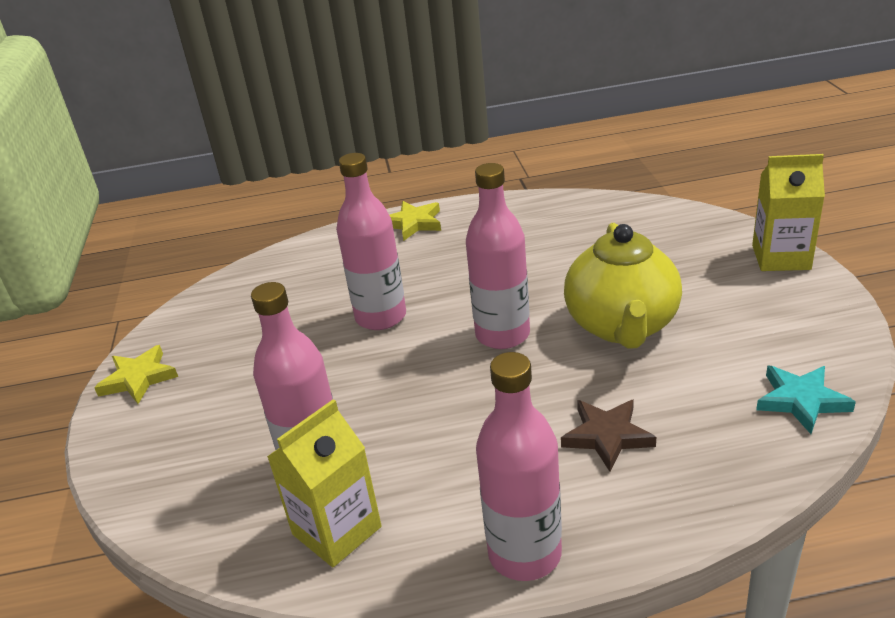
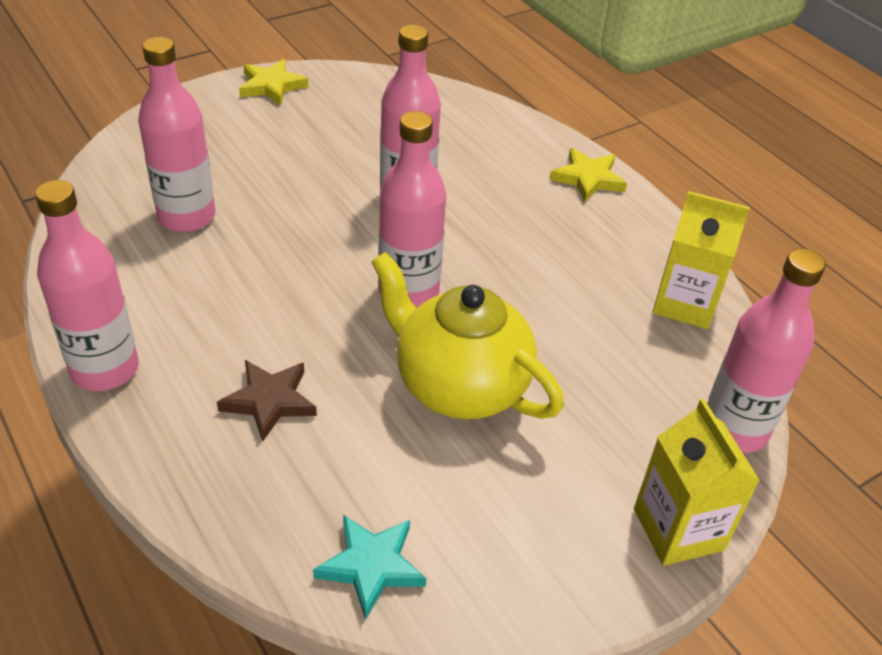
camera: 60 degrees right, 10 degrees up
(337, 530) = (116, 249): yellow carton -> yellow carton (685, 303)
(622, 326) = (459, 385): yellow teapot -> yellow teapot turned 60 degrees clockwise
(698, 218) = (734, 429): none -> pink bottle

